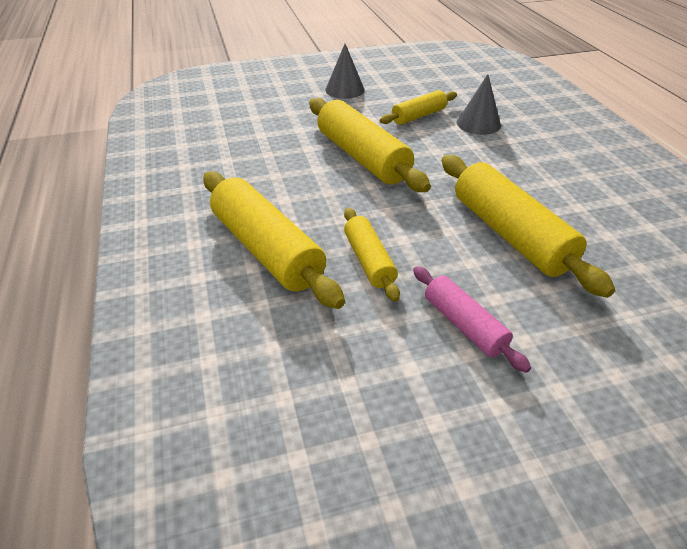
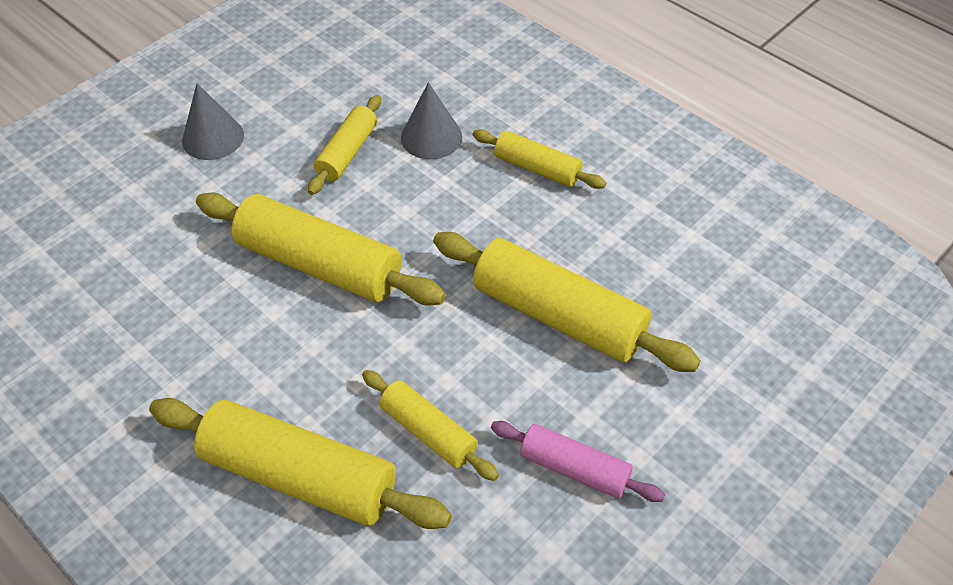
camera: 30 degrees left, 10 degrees up
(544, 157) = (537, 168): none -> yellow rolling pin

